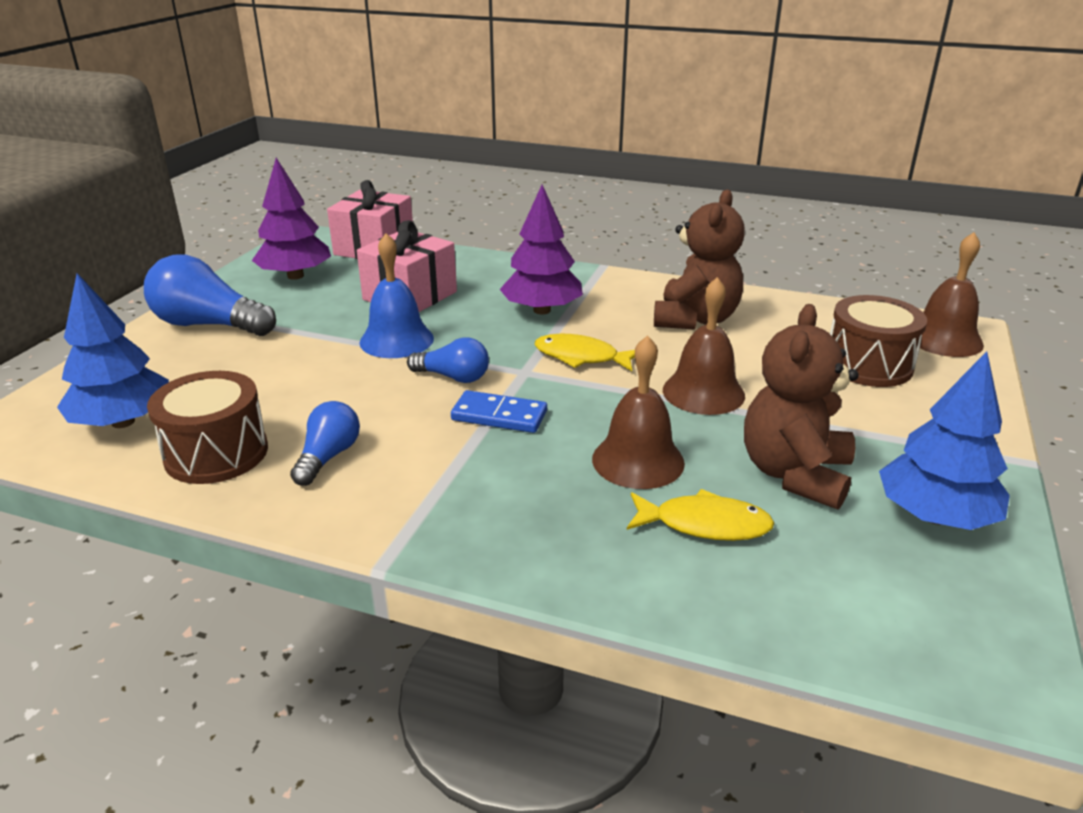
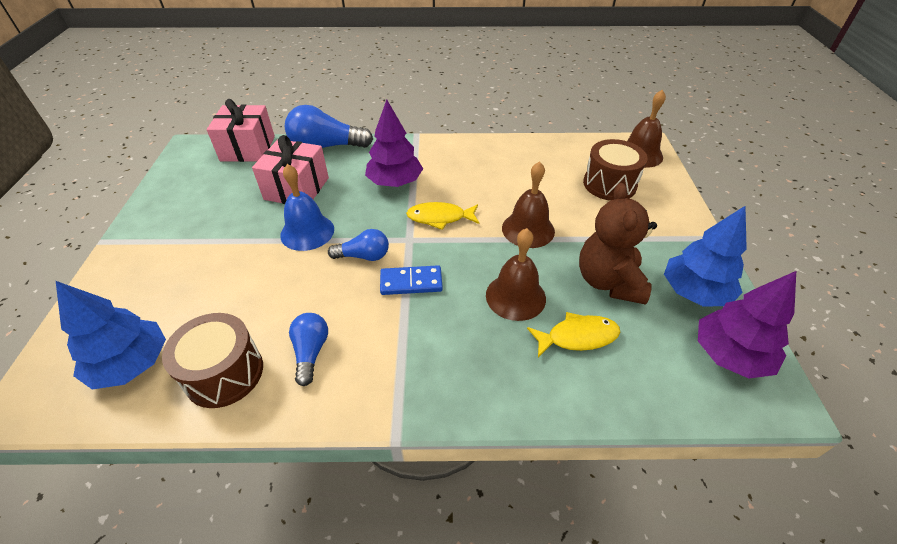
camera: 20 degrees left, 15 degrees up
(209, 325) = (154, 250): blue light bulb -> blue light bulb (326, 147)
(295, 276) = (200, 187): purple tree -> purple tree (729, 355)
(695, 319) = (495, 169): brown teddy bear -> none

